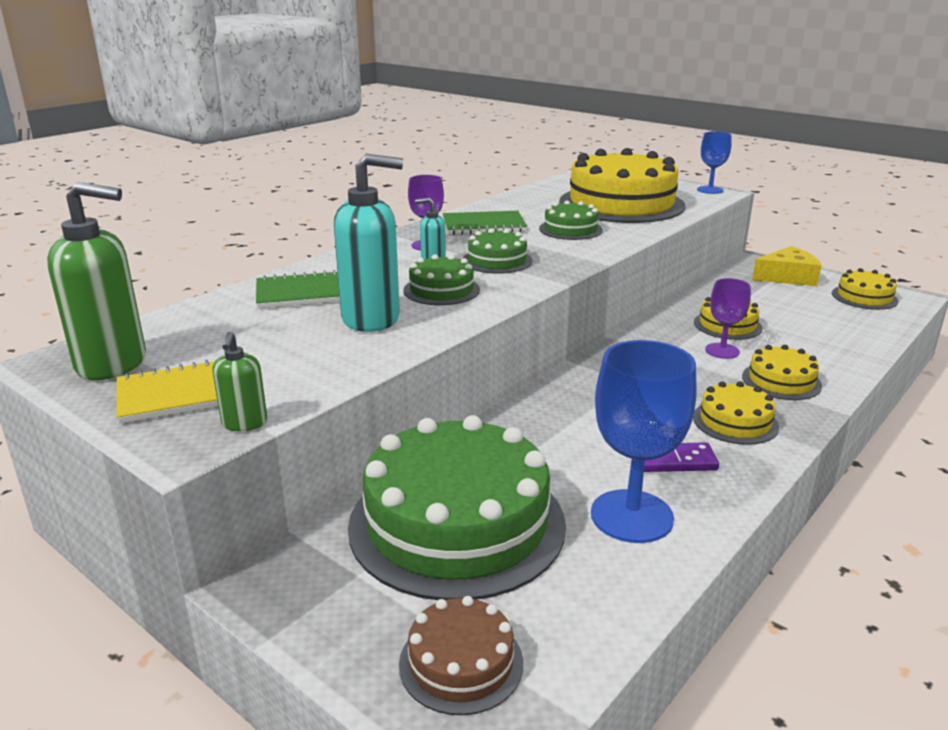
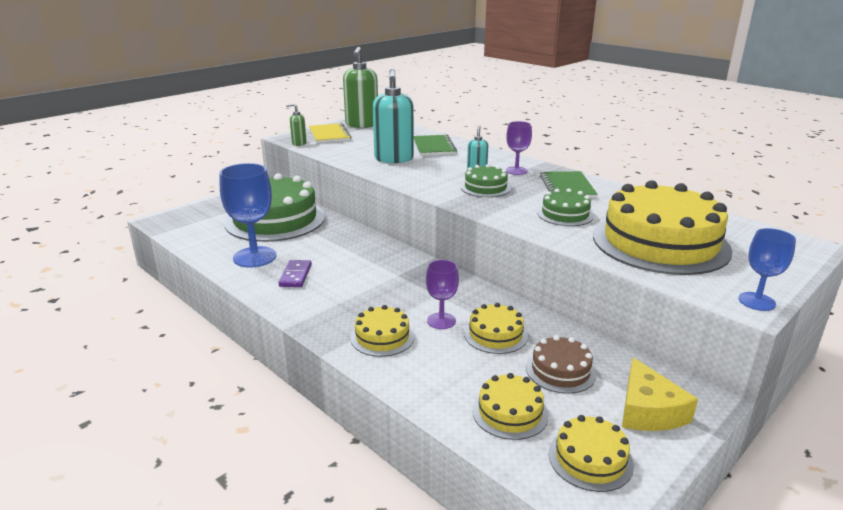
camera: 95 degrees right, 0 degrees up
(441, 290) = (432, 173): green cake -> none
(461, 663) = (196, 218): brown cake -> brown cake (560, 371)
(735, 422) = (330, 304): yellow cake -> yellow cake (510, 412)

